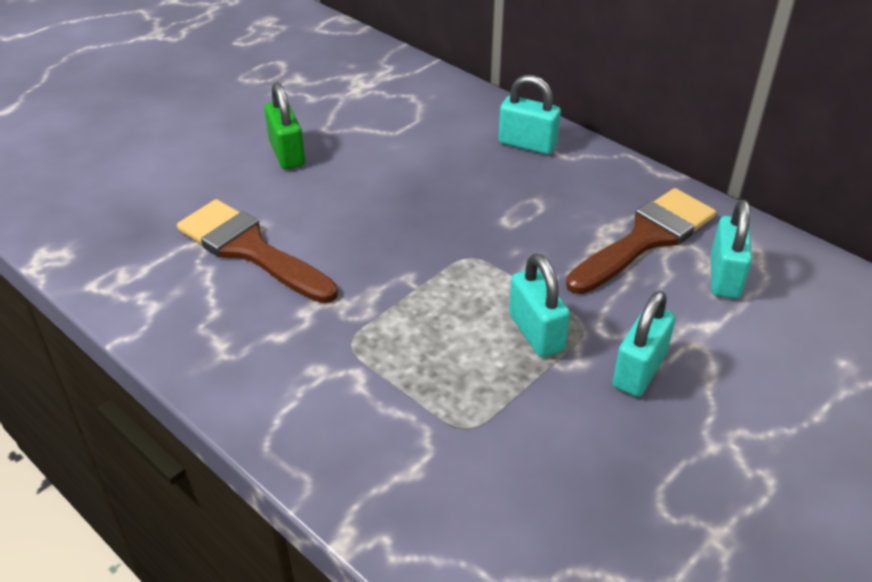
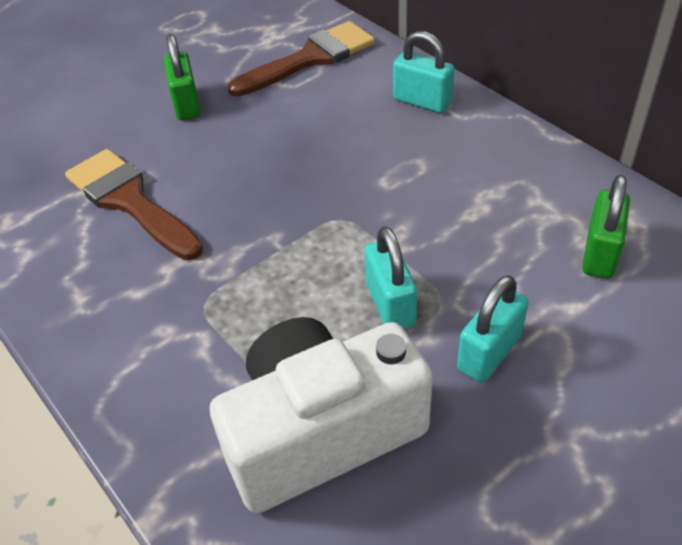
camera: 10 degrees right, 5 degrees up
(494, 451) = (321, 432): none -> white camera
(646, 239) = (524, 207): brown brush -> brown brush (310, 59)
(724, 277) = (600, 253): turquoise padlock -> green padlock

